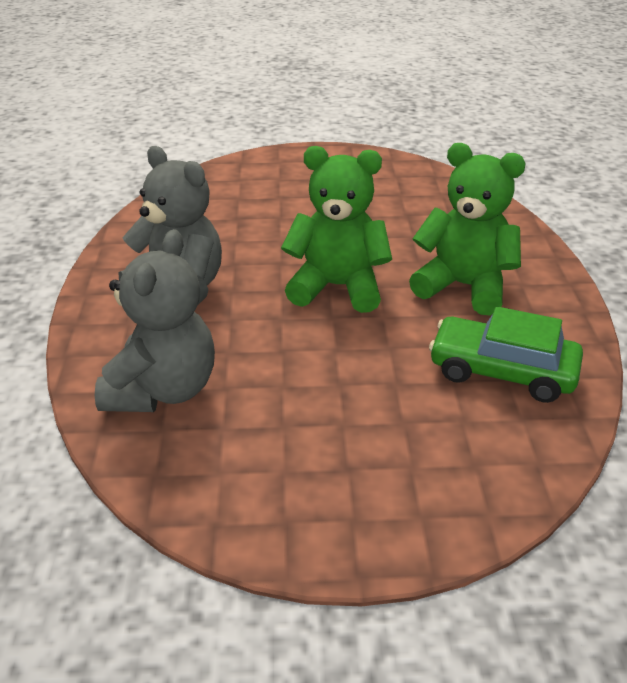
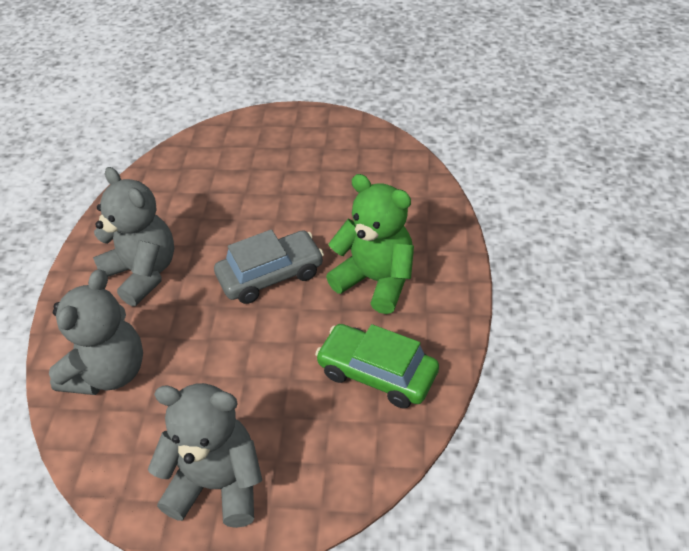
camera: 10 degrees right, 10 degrees up
(337, 287) = (270, 275): green teddy bear -> grey car
(344, 498) = (217, 484): none -> grey teddy bear

